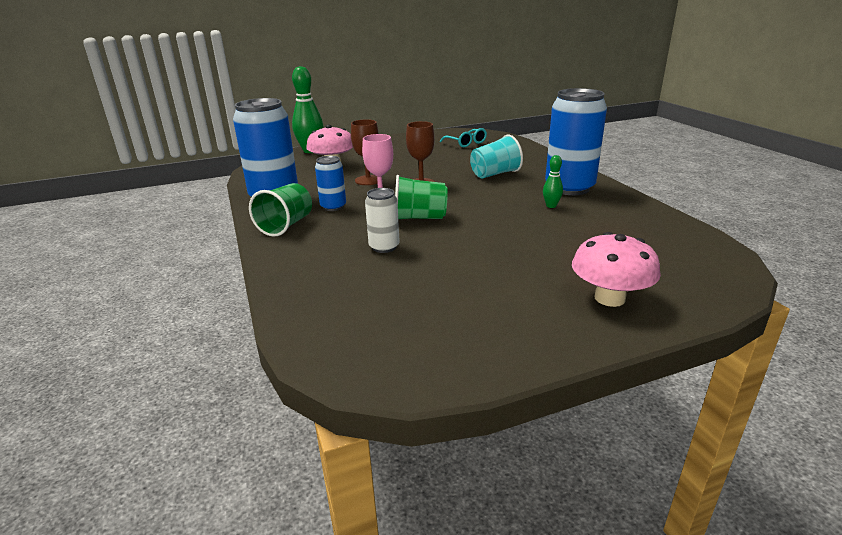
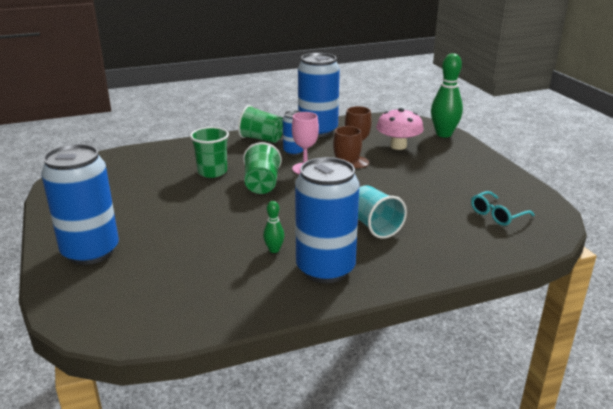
camera: 90 degrees right, 0 degrees up
(384, 247) = (212, 172): white can -> green cup
(609, 298) = (90, 252): pink mushroom -> blue can

